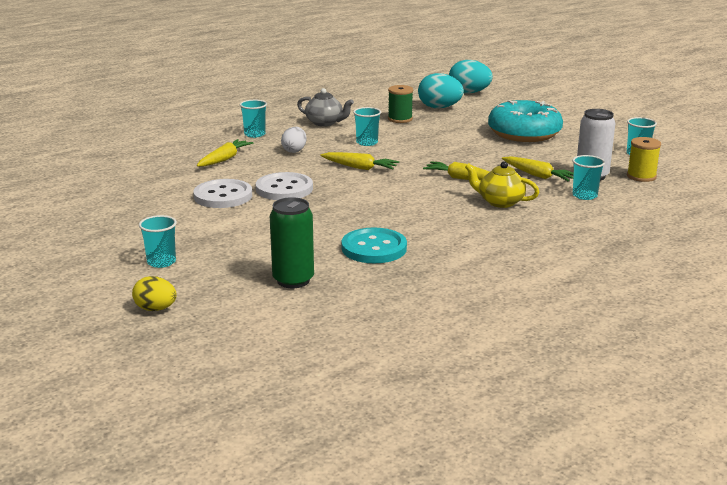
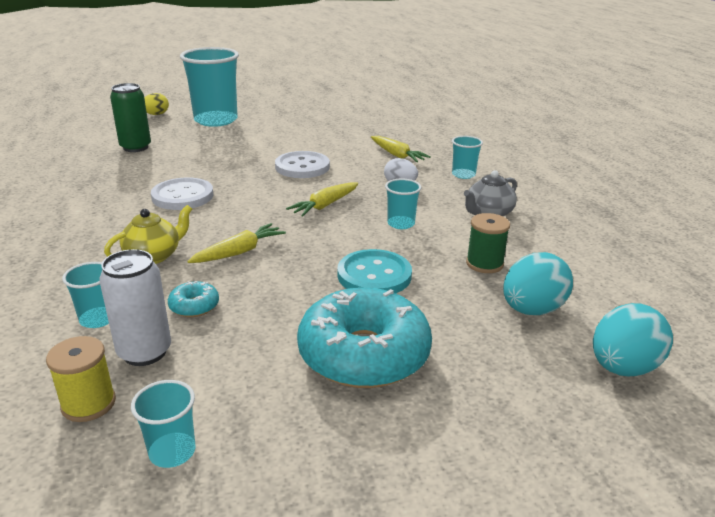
camera: 110 degrees right, 5 degrees up
(161, 262) = (216, 120): turquoise cup -> turquoise cup, size x2.19
(223, 196) = (309, 146): white button -> white button (182, 196)
(374, 248) = (143, 178): turquoise button -> turquoise button (374, 275)
(538, 175) = (194, 306): yellow carrot -> turquoise donut

